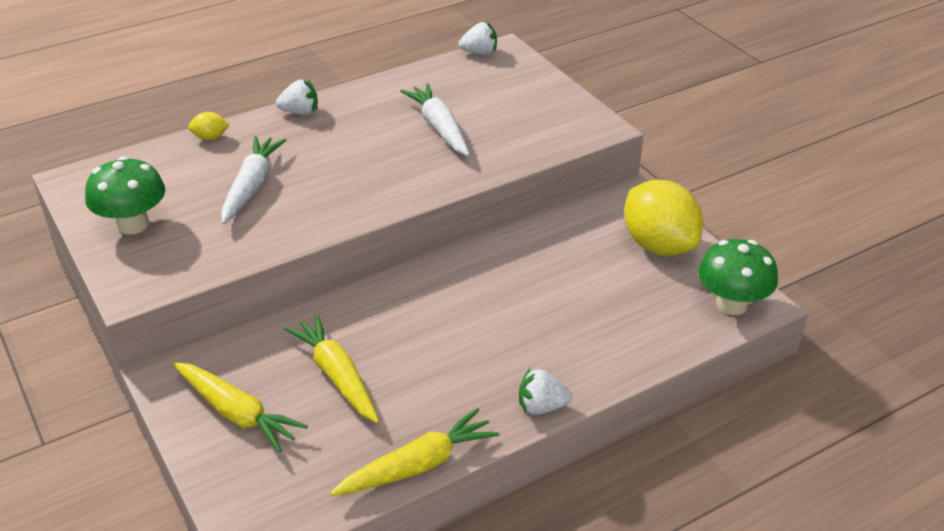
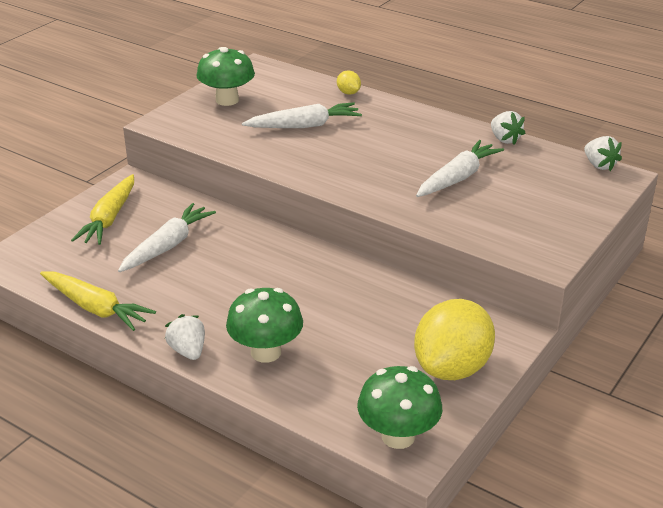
camera: 65 degrees right, 5 degrees down
(300, 112) = (416, 114): white strawberry -> white strawberry (504, 139)
(337, 376) = (168, 246): yellow carrot -> white carrot
(575, 351) = (266, 352): none -> green mushroom

